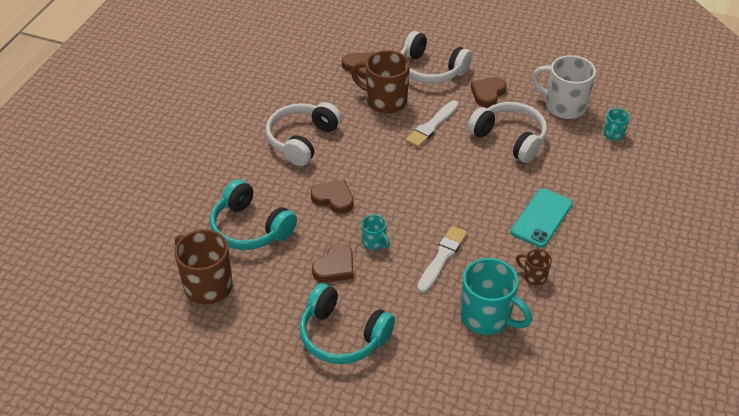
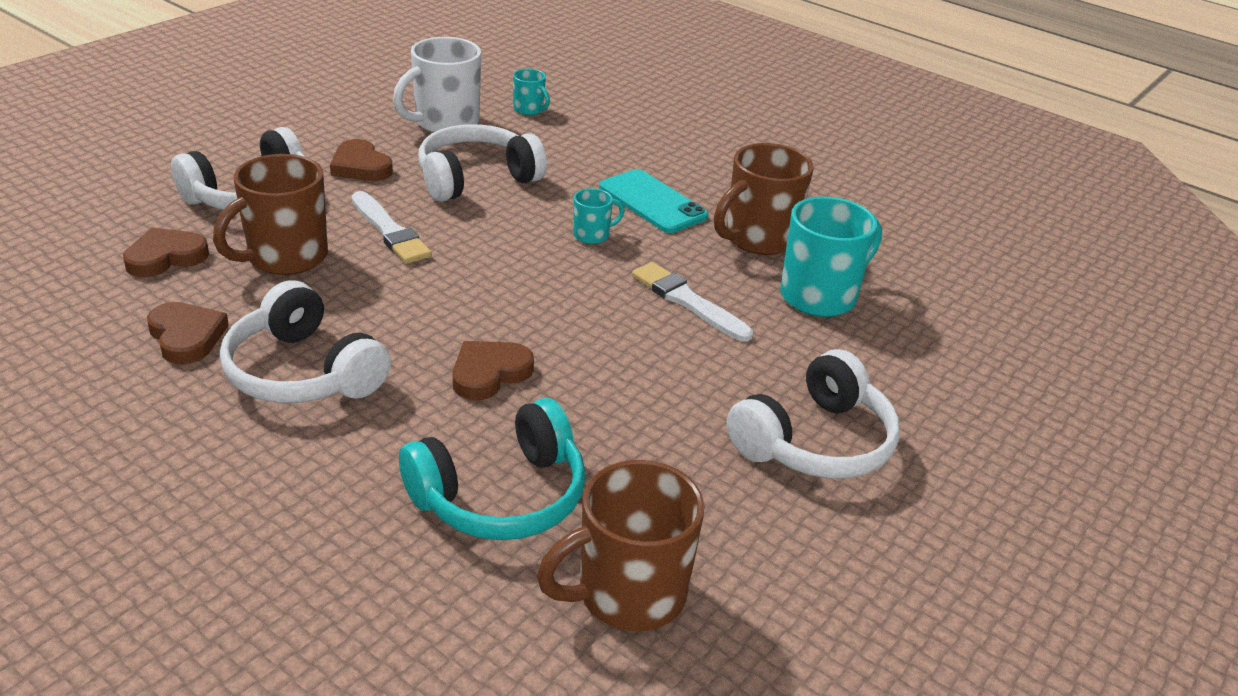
camera: 75 degrees left, 10 degrees down
(335, 267) = (657, 412): brown heart -> brown heart (186, 337)
(342, 335) = (815, 442): turquoise headphones -> white headphones
(374, 242) = (621, 356): turquoise mug -> turquoise mug (592, 235)
(534, 276) = (758, 239): brown mug -> brown mug, size x2.02

